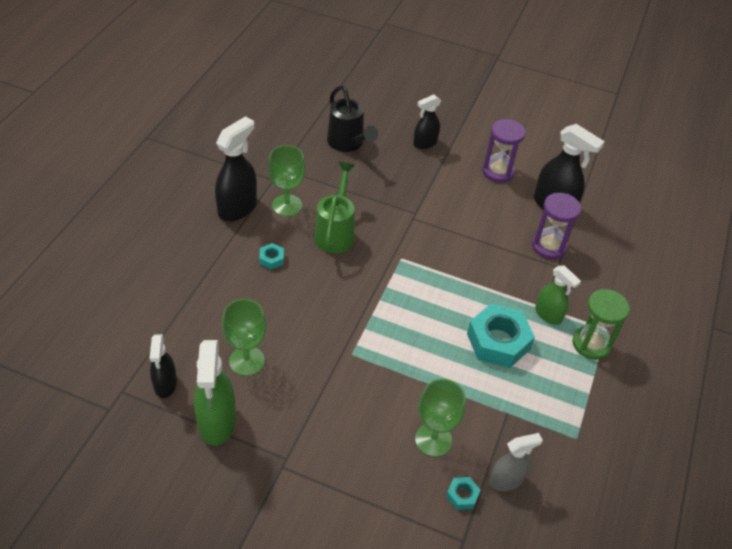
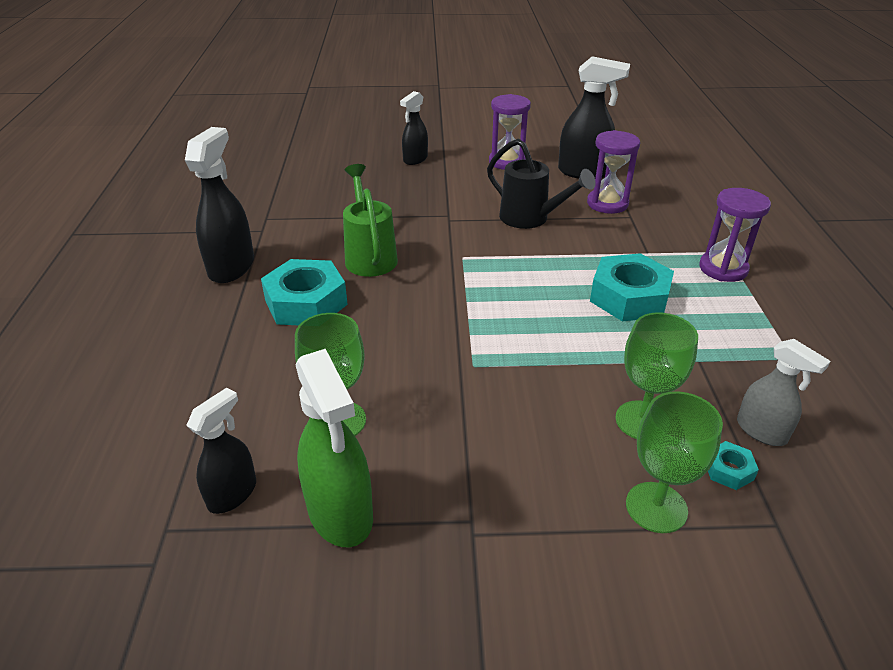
camera: 20 degrees left, 10 degrees down
(165, 384) = (232, 494): black spray bottle -> black spray bottle turned 120 degrees counterclockwise
(271, 259) = (306, 302): turquoise nut -> turquoise nut, size x2.22
(287, 205) = (293, 248): green goblet -> green goblet (656, 507)
(347, 143) = (331, 179): black watering can -> black watering can (530, 218)
(506, 480) = (761, 431): grey spray bottle -> grey spray bottle turned 90 degrees clockwise
(548, 314) = (658, 258): green spray bottle -> none
(591, 344) = (723, 269): green hourglass -> purple hourglass

